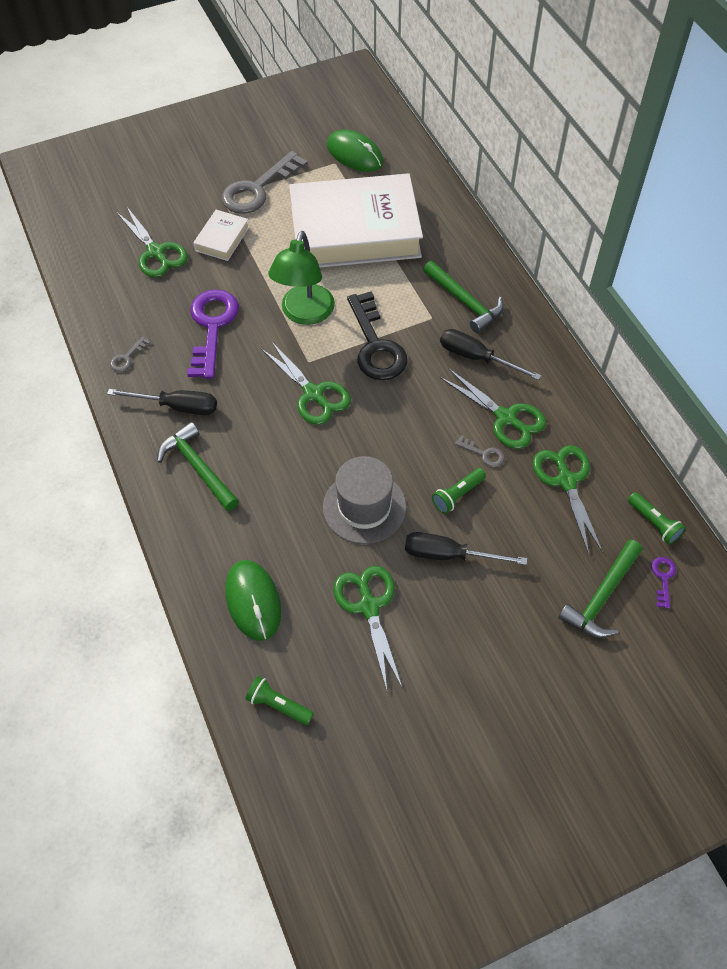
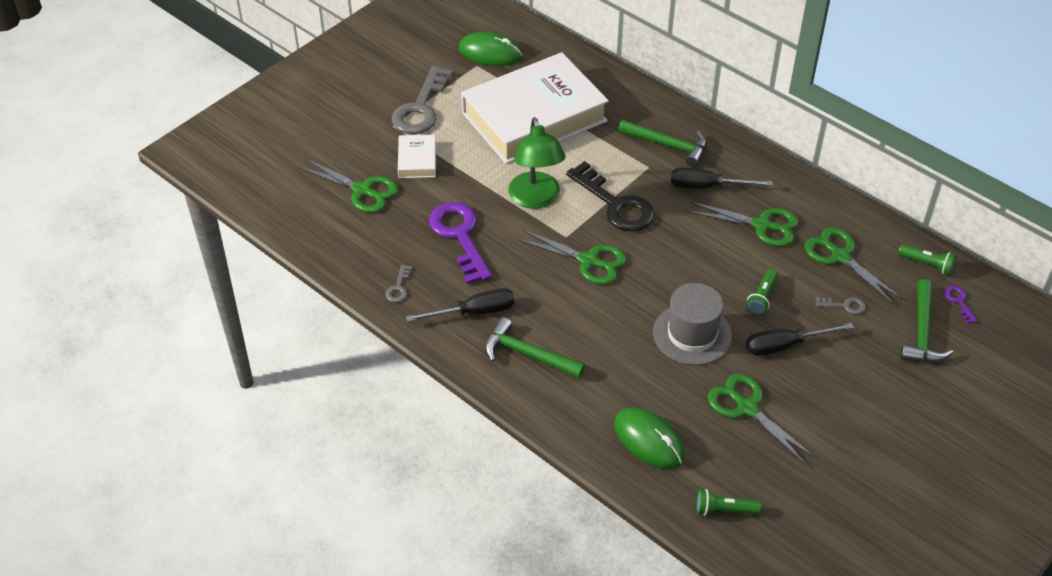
camera: 25 degrees left, 10 degrees down
(484, 454) = (762, 259): grey key -> grey key (844, 306)

